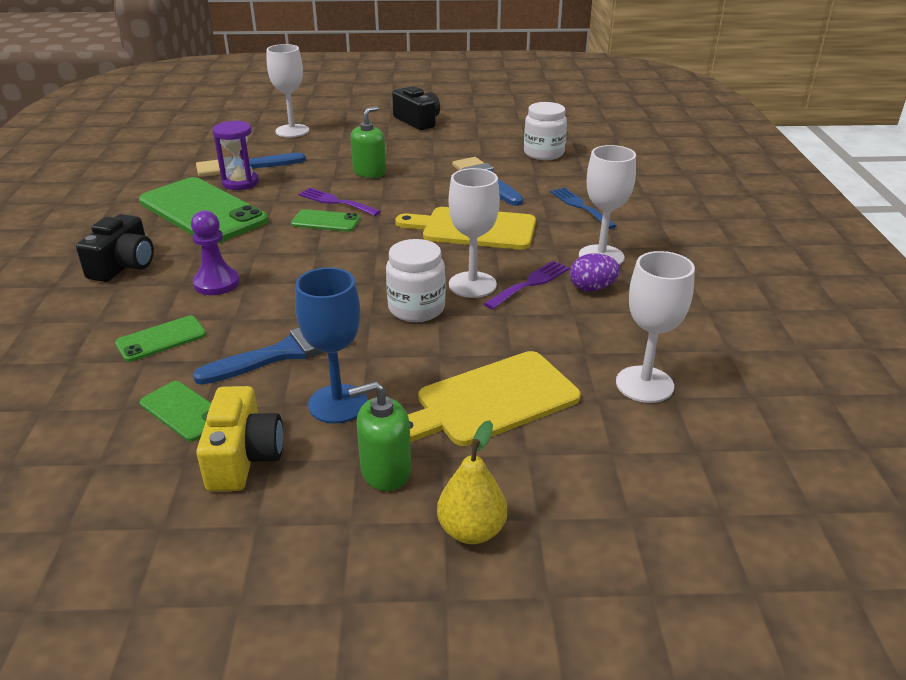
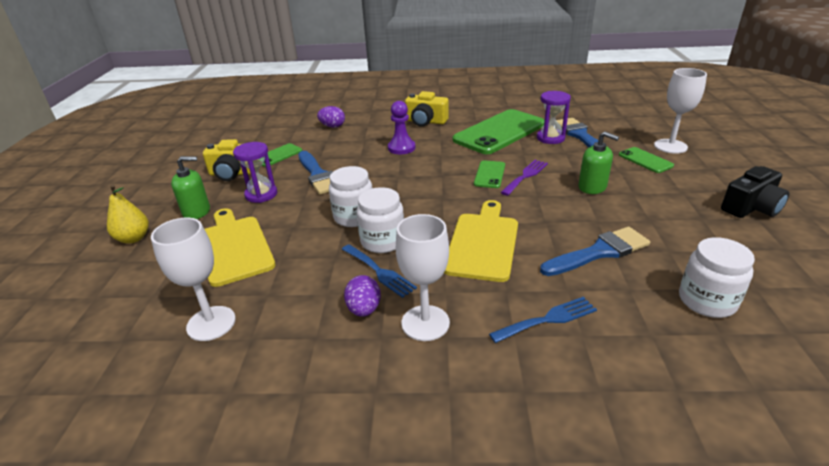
camera: 95 degrees right, 0 degrees up
(77, 360) = (332, 126): none -> purple egg
(124, 265) = (425, 121): black camera -> yellow camera
(161, 339) = (345, 141): green phone -> green phone (645, 160)
(338, 404) = (261, 194): blue goblet -> purple hourglass
(385, 471) = (196, 211): green soap dispenser -> green soap dispenser turned 90 degrees clockwise
(472, 285) = (382, 241): white goblet -> white jar
(530, 283) = (379, 272): purple fork -> blue fork

